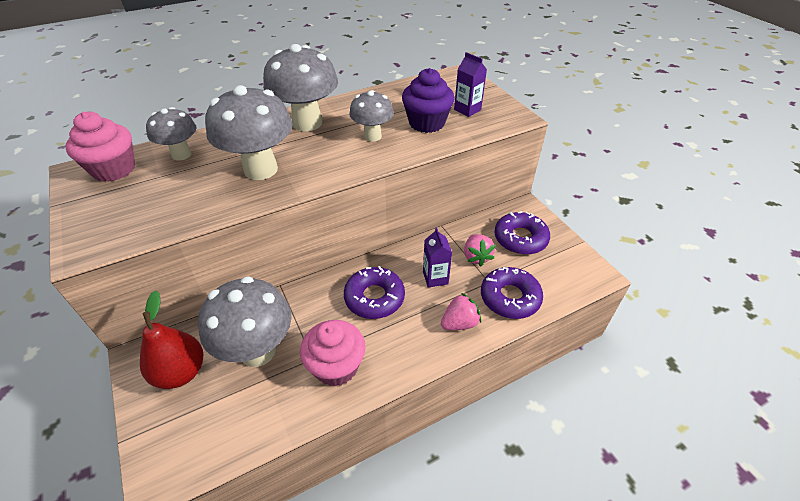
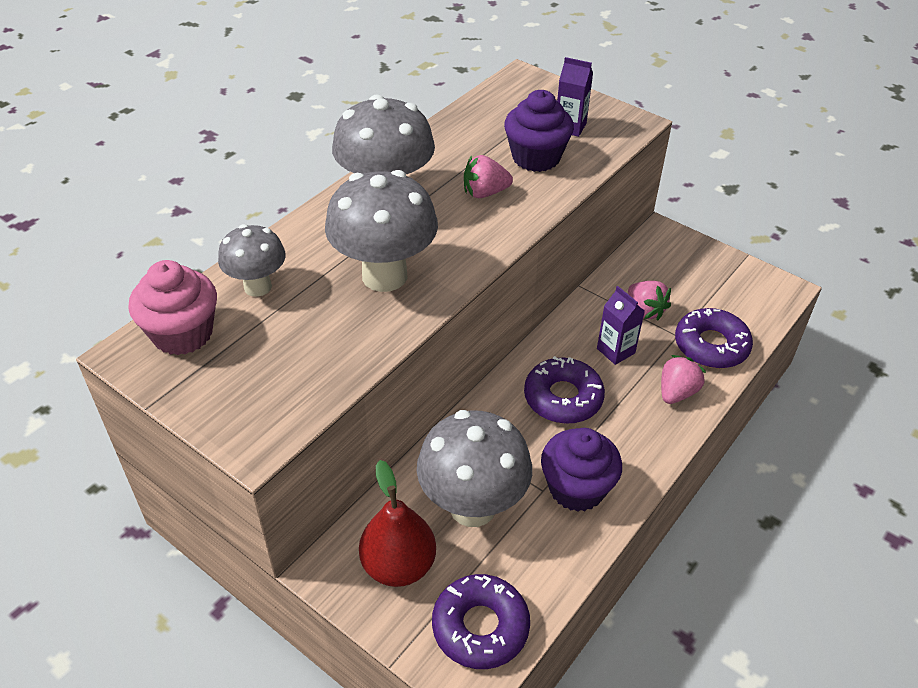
camera: 25 degrees left, 0 degrees up
(336, 366) = (576, 488): pink cupcake -> purple cupcake
(372, 136) = (485, 193): grey mushroom -> pink strawberry
(520, 238) = (679, 273): purple donut -> purple donut (480, 627)

